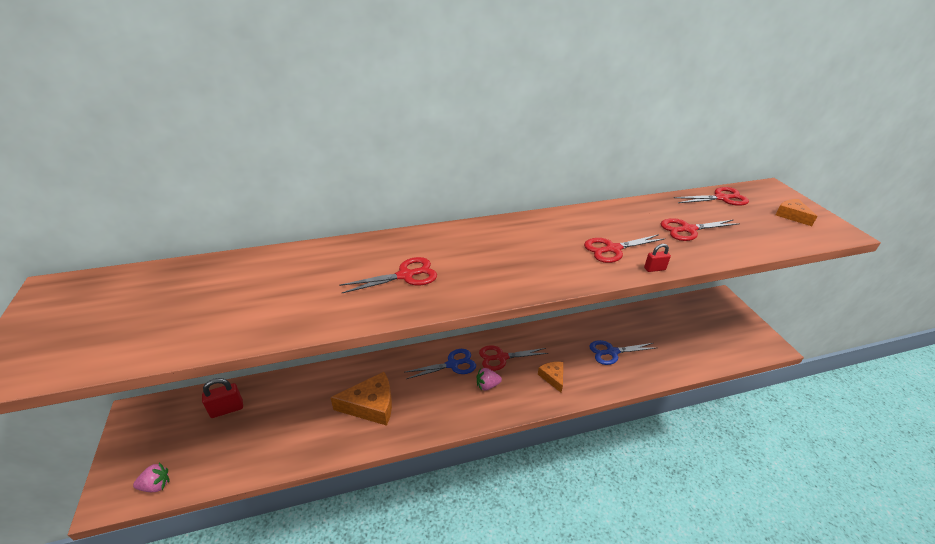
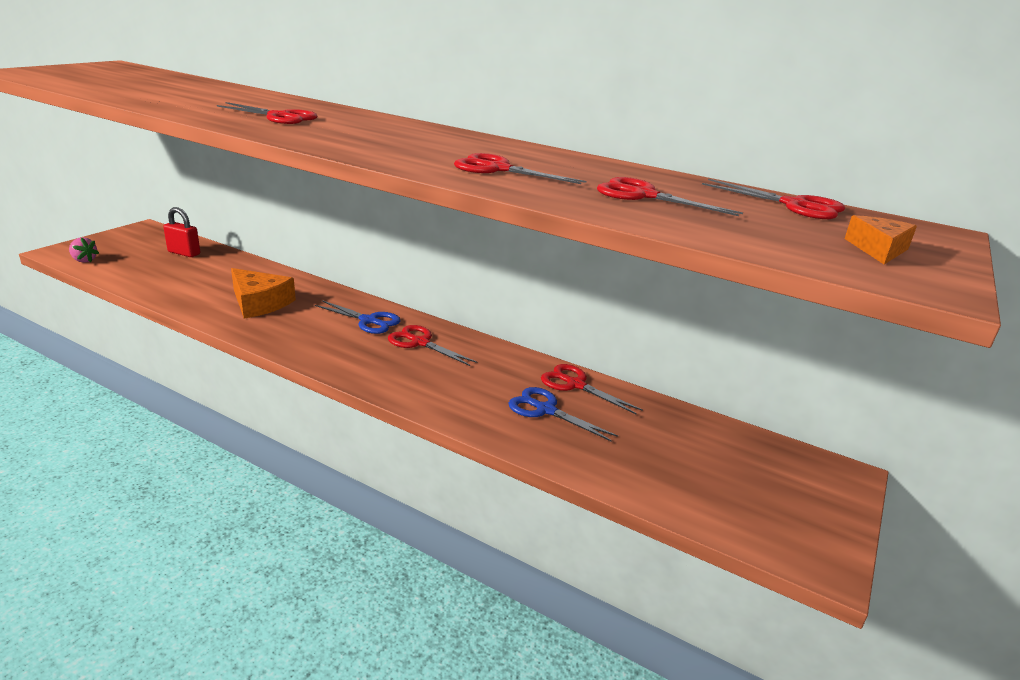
camera: 45 degrees right, 10 degrees down
(487, 385) = (365, 348): pink strawberry -> none
(553, 377) = (435, 383): orange cheese -> none
(596, 326) = (575, 385): none -> red scissors
(654, 269) = (496, 188): red padlock -> none

